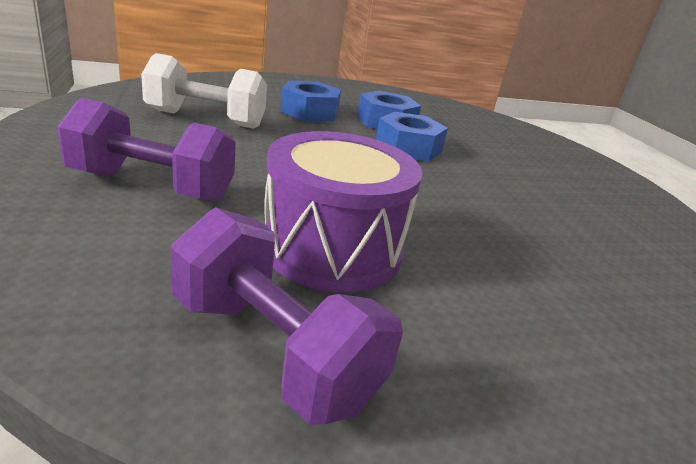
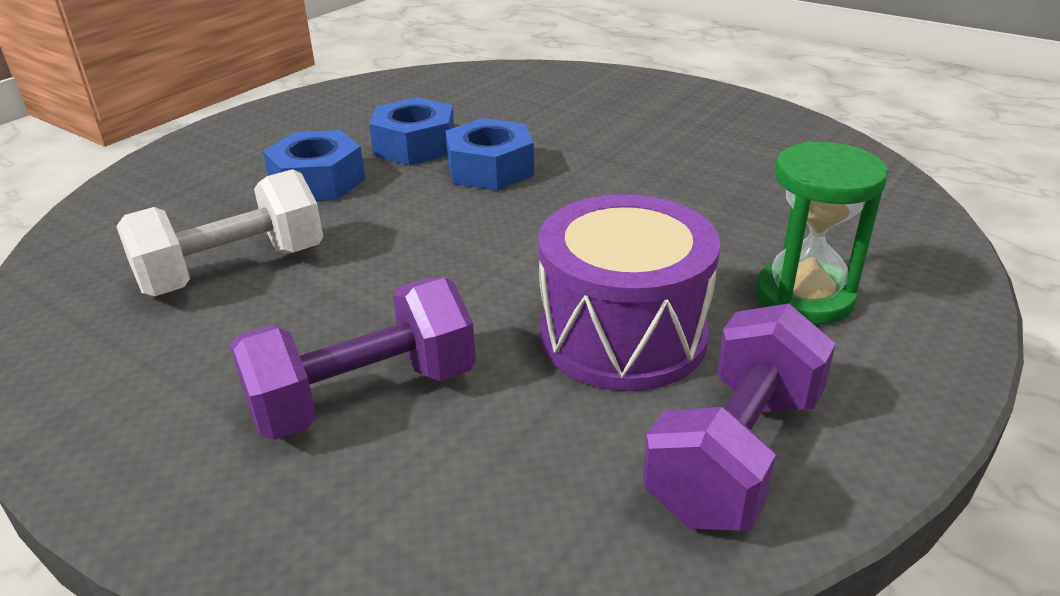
camera: 35 degrees left, 5 degrees up
(273, 350) = (735, 454): purple dumbbell -> purple dumbbell turned 60 degrees counterclockwise
(505, 311) = (804, 297): none -> green hourglass

